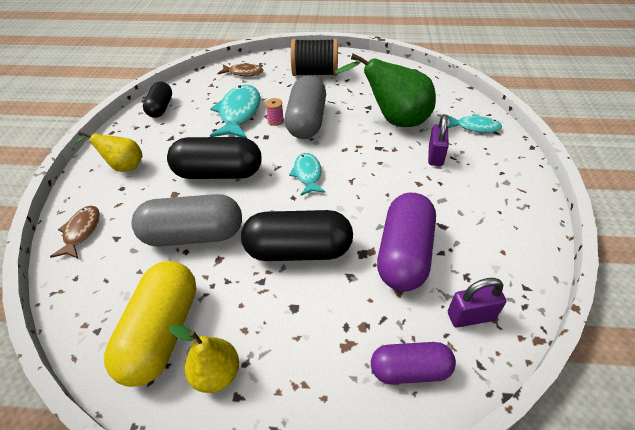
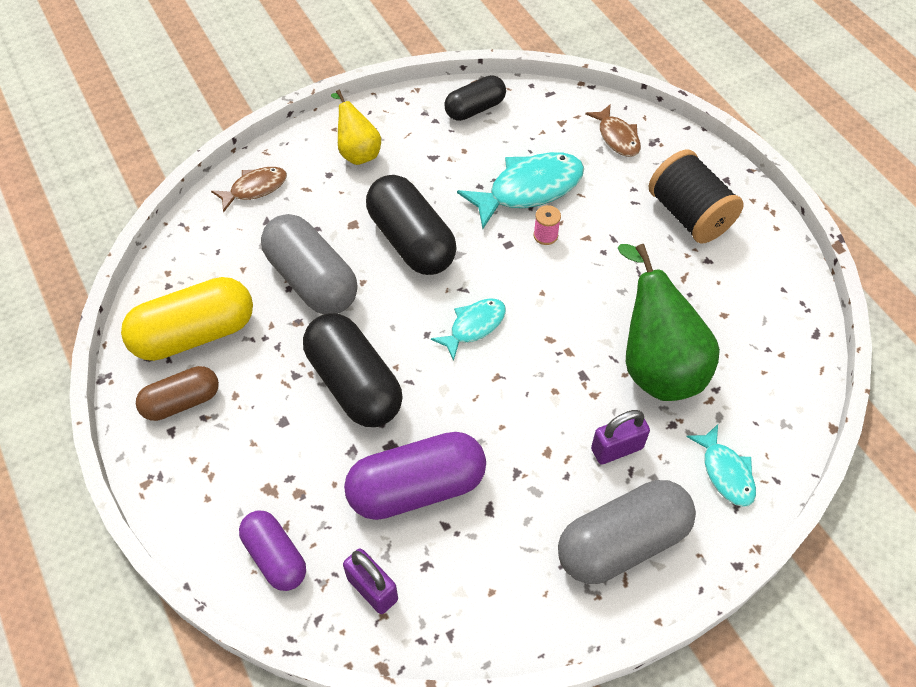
camera: 55 degrees right, 10 degrees up
(216, 373) = (182, 402): yellow pear -> brown capsule
(306, 121) = (572, 268): grey capsule -> grey capsule (622, 542)

